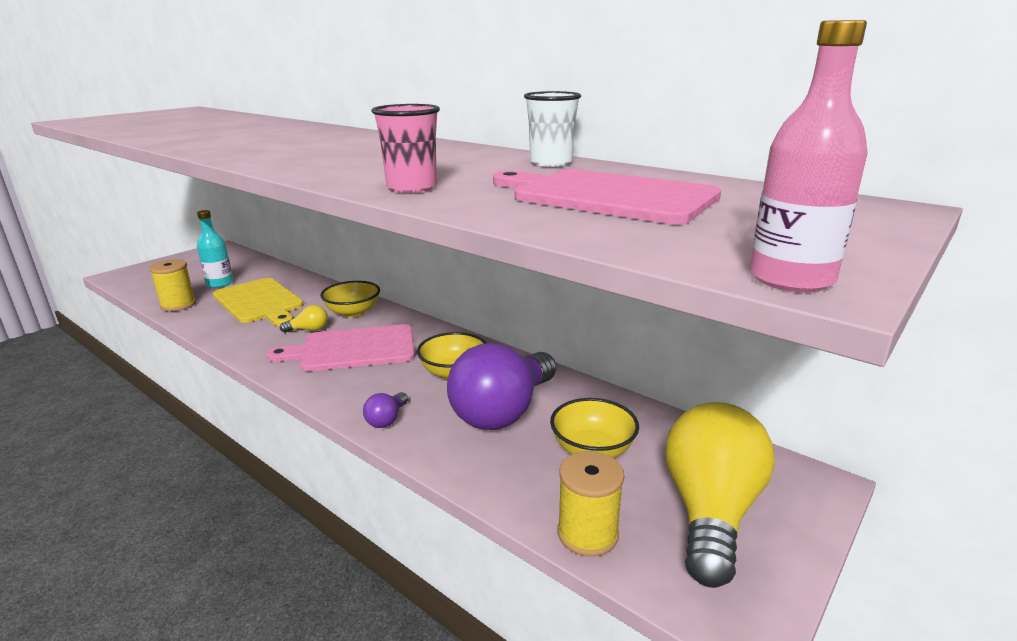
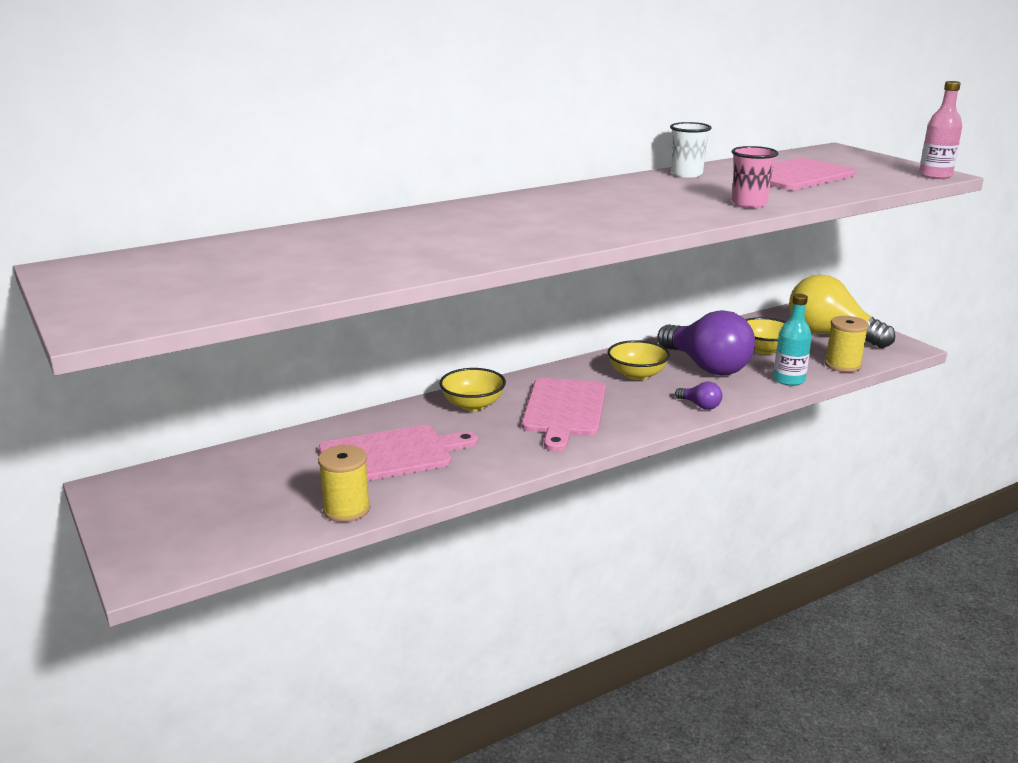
camera: 70 degrees left, 0 degrees up
(220, 283) = (290, 482): turquoise bottle -> turquoise bottle (789, 380)
(259, 302) = (390, 455): yellow cutting board -> pink cutting board
(309, 330) = (501, 429): yellow light bulb -> none

